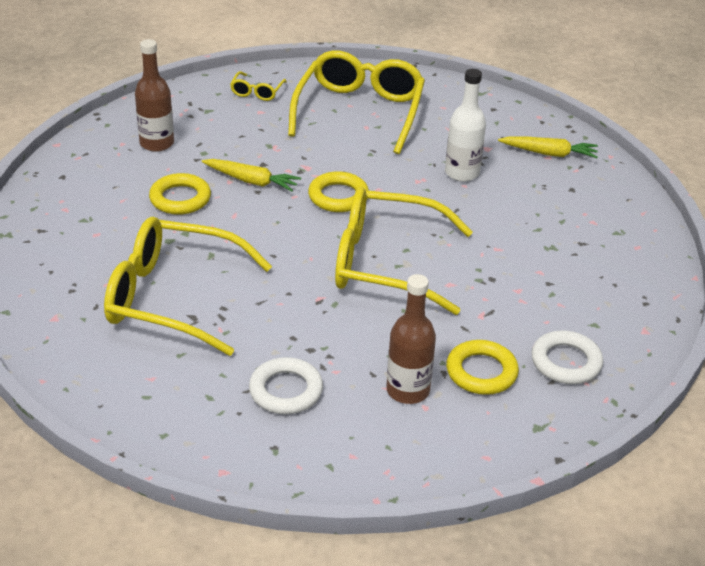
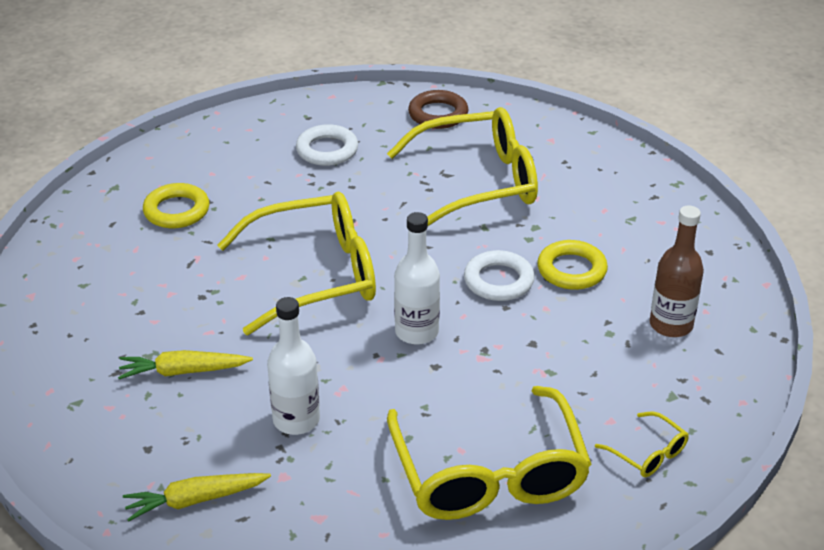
camera: 155 degrees right, 0 degrees up
(130, 394) = (438, 114): none -> brown ring
(252, 181) = (523, 316): yellow carrot -> yellow carrot (183, 371)
(257, 92) = (648, 453): yellow glasses -> yellow glasses turned 150 degrees clockwise
(338, 196) = (416, 332): yellow ring -> white bottle
(408, 390) = (232, 179): brown bottle -> none
(566, 362) = (103, 242): white ring -> white ring (498, 281)

